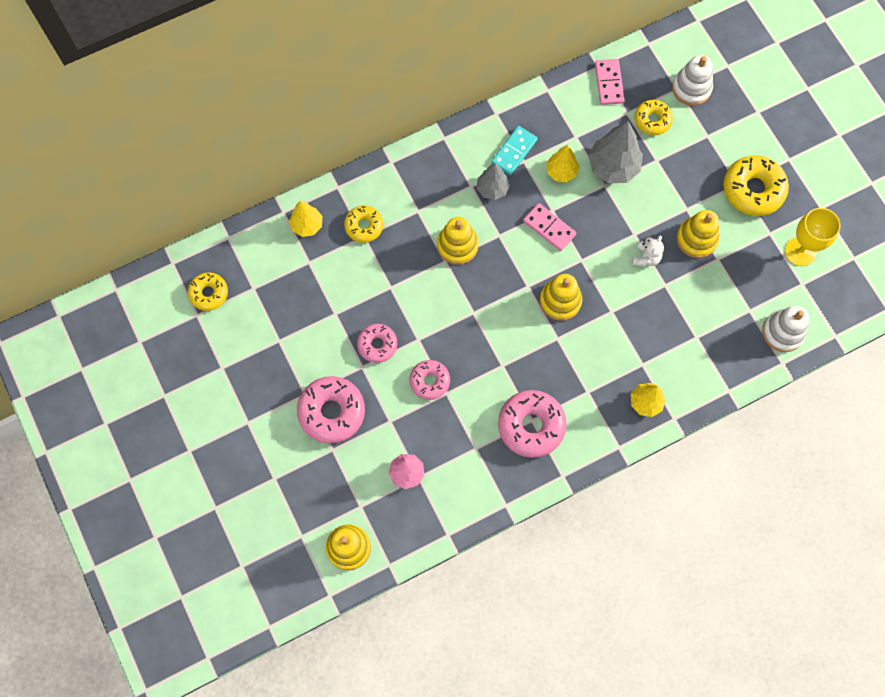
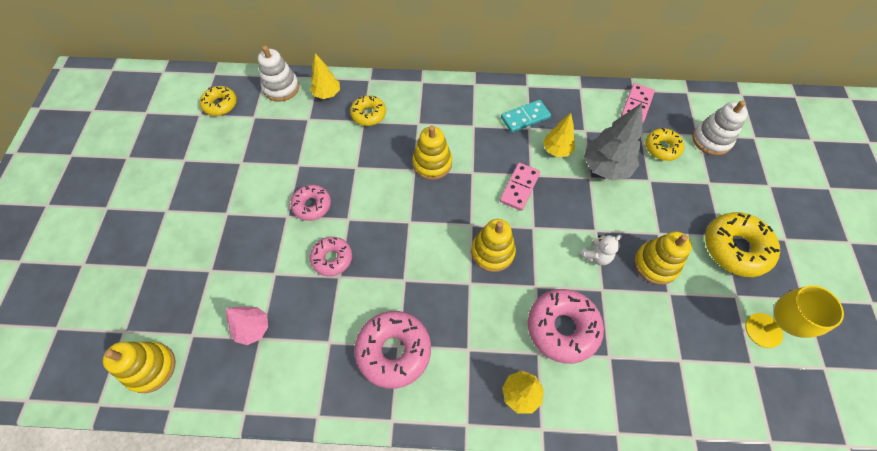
camera: 30 degrees right, 10 degrees down
(332, 412) = (234, 239): pink donut -> pink donut (562, 328)
(492, 189) = (489, 136): grey tree -> none
(549, 228) = (519, 187): pink domino -> pink domino turned 45 degrees clockwise
(783, 332) = (709, 403): white stacking toy -> white stacking toy (281, 88)

